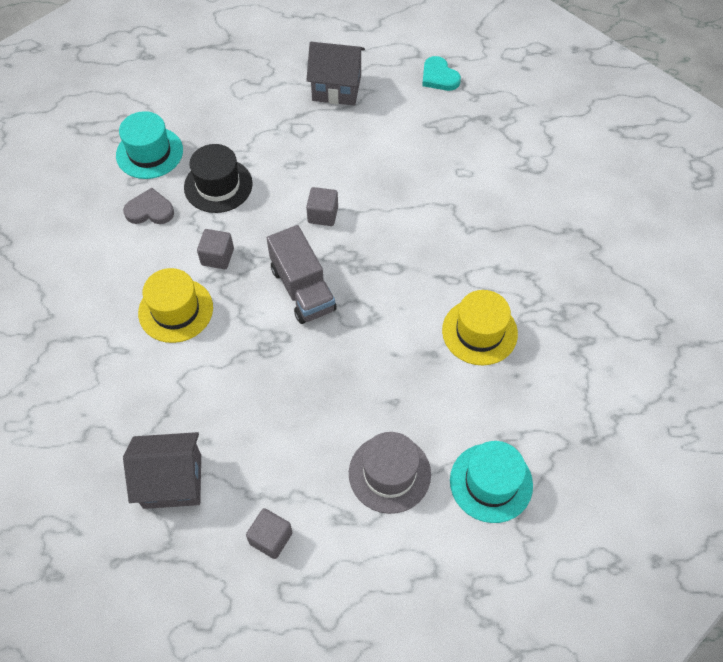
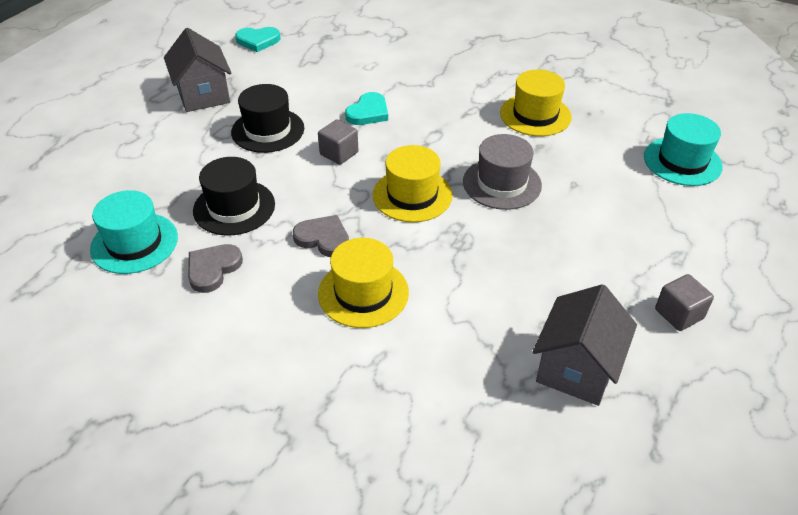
camera: 60 degrees left, 15 degrees down
(217, 257) = (323, 238): grey cube -> grey heart
(302, 289) = (412, 195): grey truck -> yellow hat
(320, 154) = (268, 130): none -> black hat
(336, 88) = (203, 95): grey house -> grey house turned 60 degrees counterclockwise
(389, 473) = (646, 213): grey hat -> grey hat (502, 183)
(392, 206) = (368, 112): none -> turquoise heart

